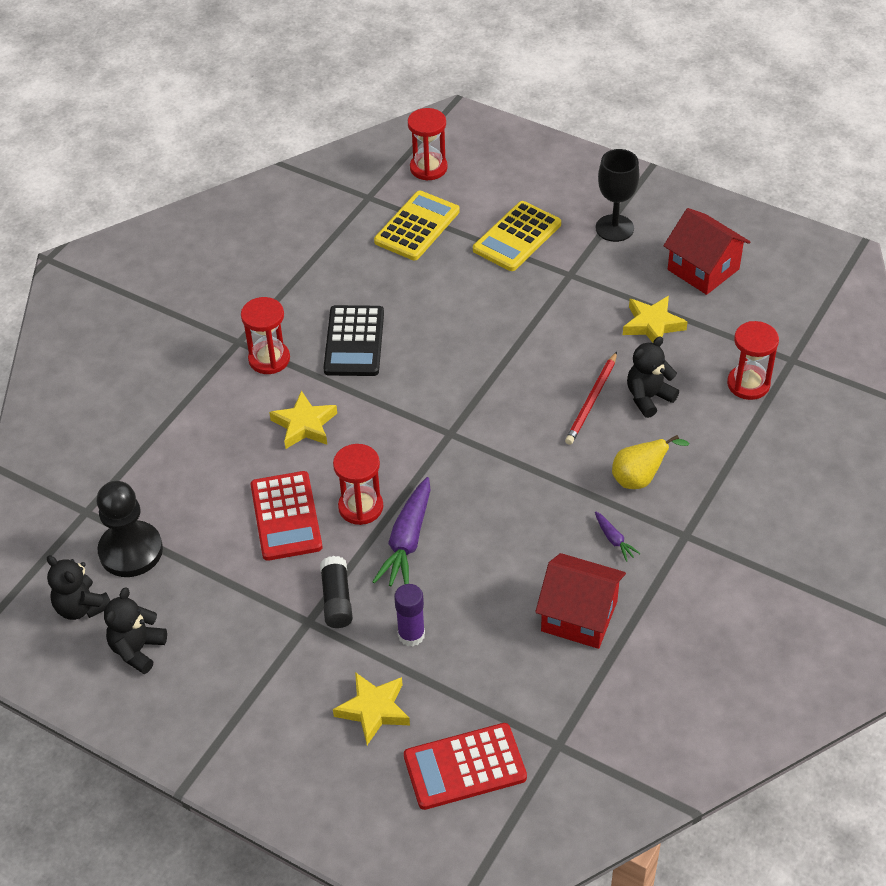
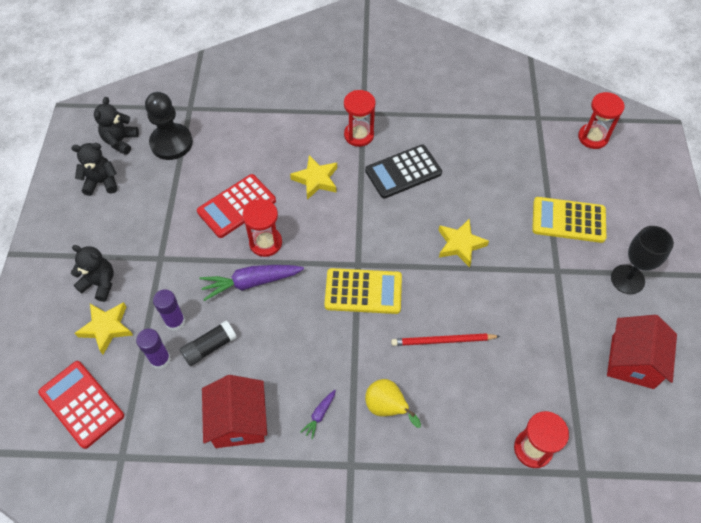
camera: 60 degrees right, 10 degrees up
(337, 599) = (184, 265): black glue stick -> black glue stick (209, 347)
(417, 226) = (532, 157): yellow calculator -> yellow calculator (363, 291)
(453, 666) = (160, 359): none -> purple glue stick
(648, 397) = (471, 379): black teddy bear -> black teddy bear (100, 283)
(652, 325) = (547, 350): yellow star -> yellow star (460, 244)

